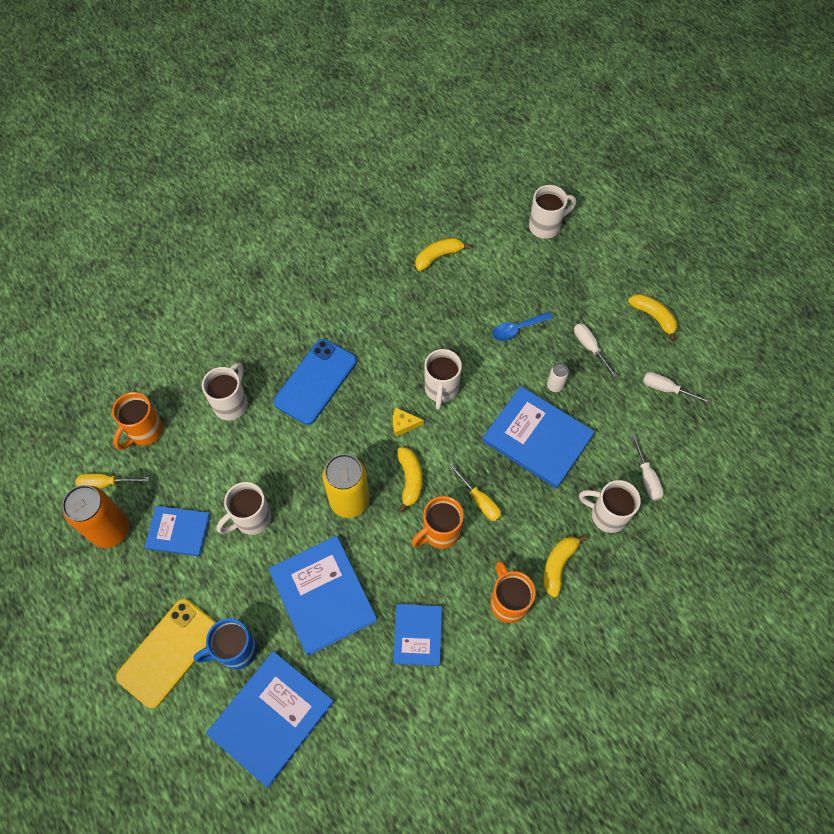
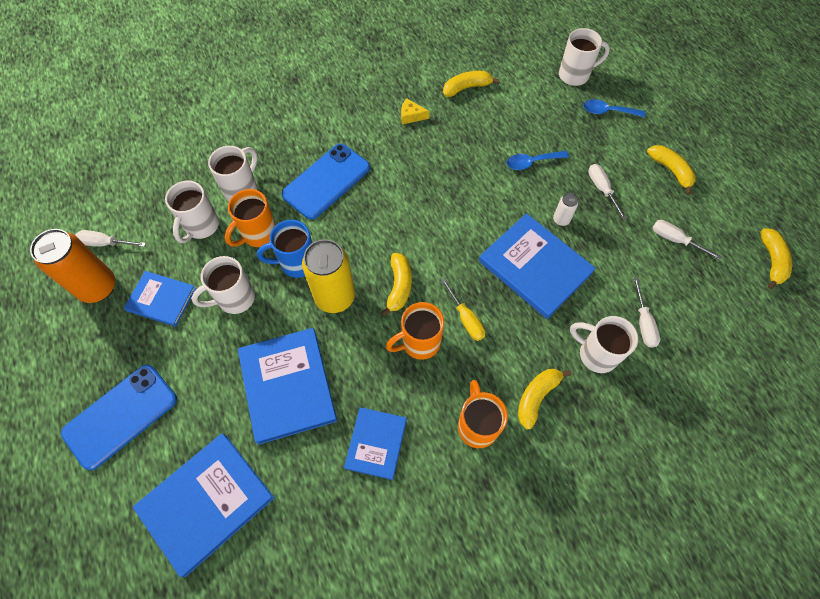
camera: 10 degrees right, 0 degrees up
(106, 483) = (105, 243): yellow screwdriver -> white screwdriver
(144, 431) = (154, 202): orange mug -> orange mug (258, 234)
(169, 652) = (121, 416): yellow phone -> blue phone
(236, 650) = (187, 426): blue mug -> blue mug (297, 263)
(403, 424) = (403, 233): yellow cheese -> yellow cheese (411, 116)
(441, 389) = (447, 207): white mug -> white mug (201, 226)
(584, 262) = (608, 111): none -> blue spoon
(758, 396) = (771, 261): none -> yellow banana

